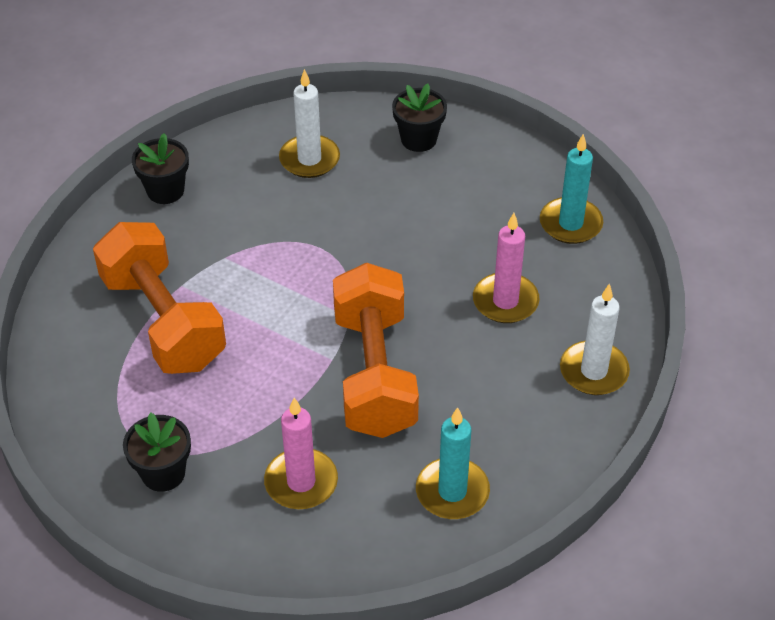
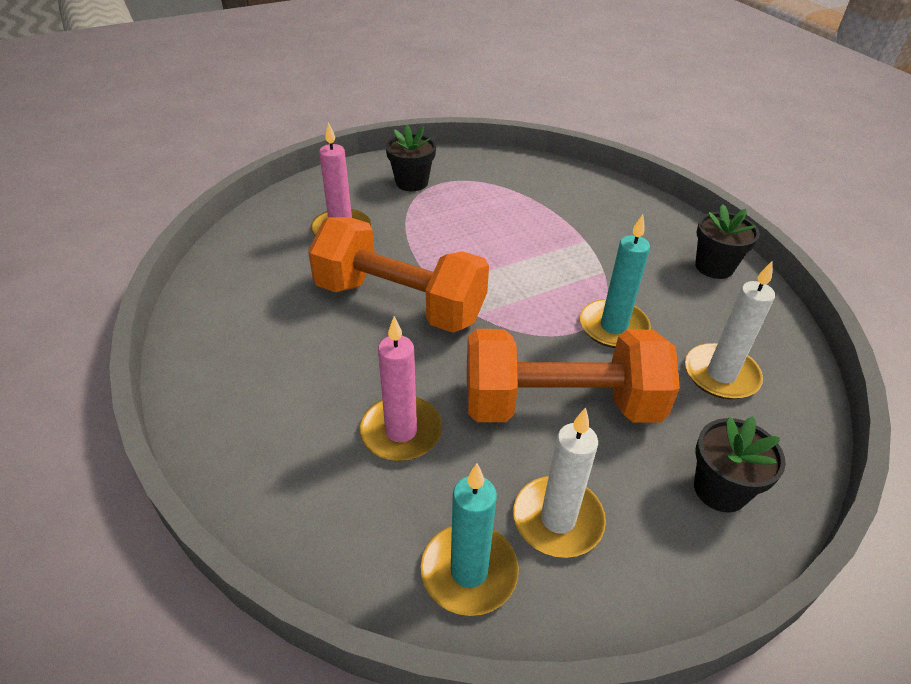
camera: 120 degrees right, 5 degrees down
(163, 321) = (552, 221): orange dumbbell -> orange dumbbell (561, 405)
(452, 491) = (247, 294): turquoise candle -> turquoise candle (613, 327)
(593, 371) = (250, 453): white candle -> white candle (558, 519)

